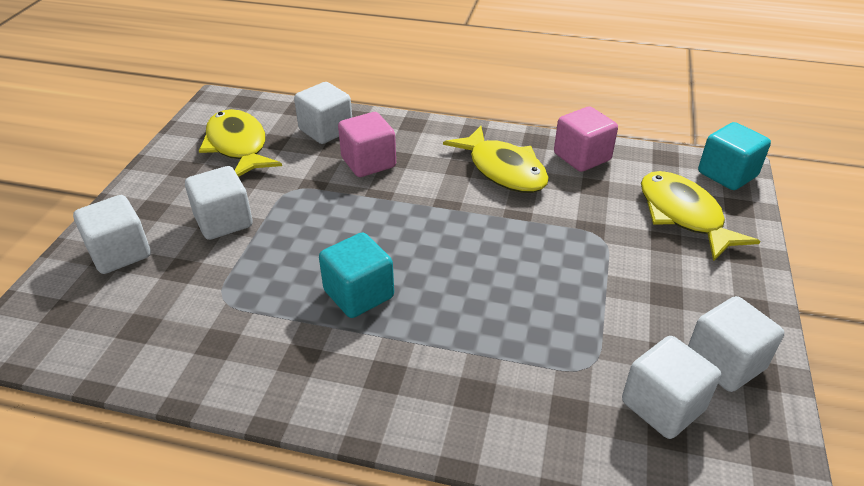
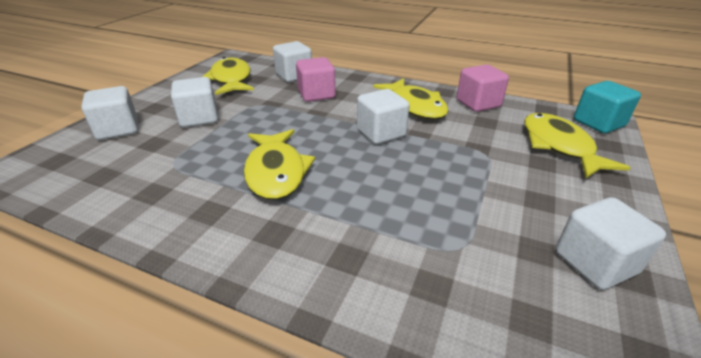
camera: 10 degrees right, 5 degrees down
(359, 294) = (276, 172): turquoise cube -> yellow fish
(662, 406) = (528, 293): white cube -> white cube (381, 133)

